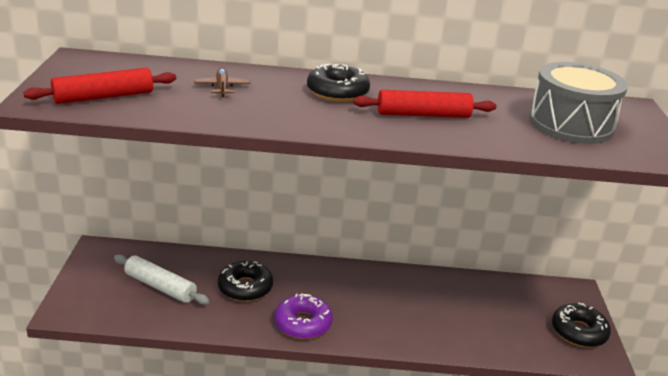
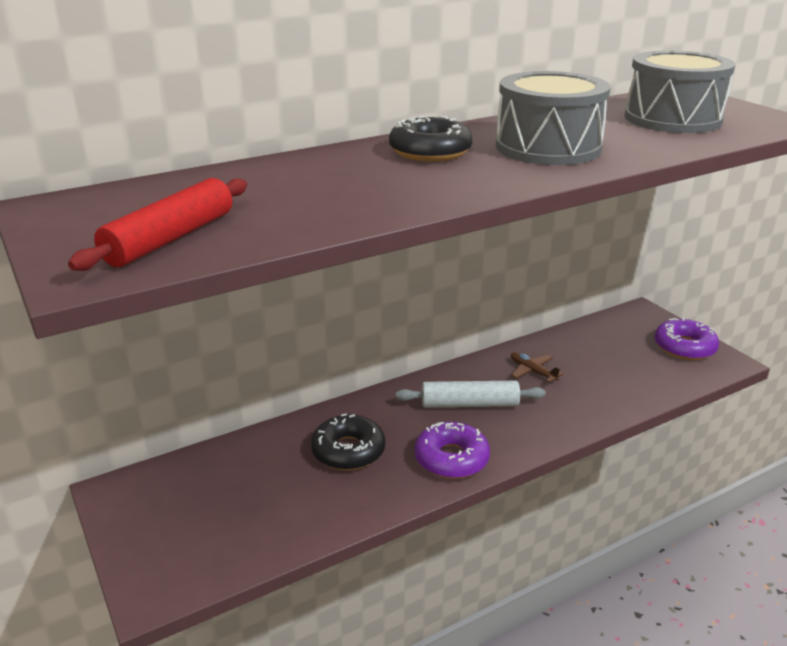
camera: 30 degrees left, 0 degrees up
(160, 286) = (248, 498): white rolling pin -> white rolling pin (469, 404)
(222, 87) = (299, 183): brown plane -> brown plane (532, 371)
(423, 115) = (548, 147): red rolling pin -> grey drum
(578, 332) = (684, 347): black donut -> purple donut

